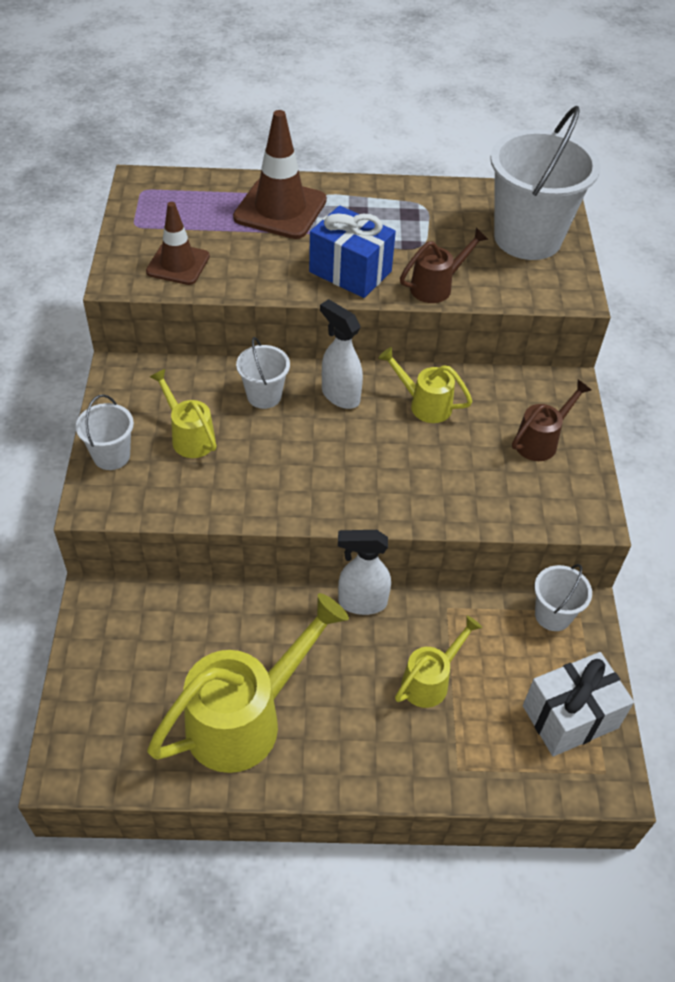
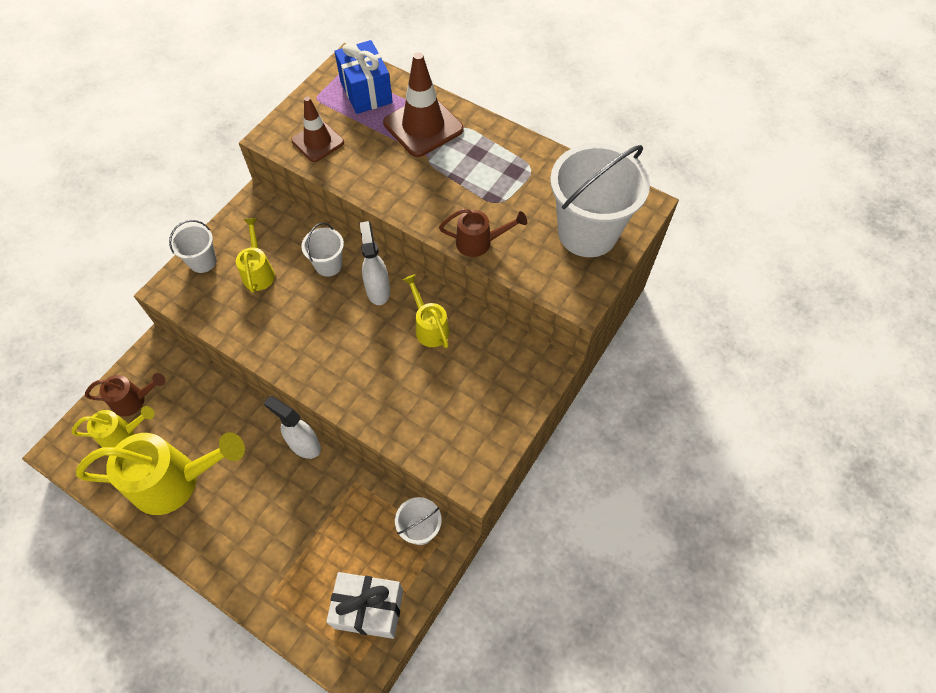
camera: 35 degrees right, 10 degrees up
(350, 272) = (428, 201): blue gift -> blue gift (366, 92)
(430, 681) = (302, 526): yellow watering can -> yellow watering can (122, 434)
(541, 441) = (488, 400): brown watering can -> brown watering can (134, 400)

